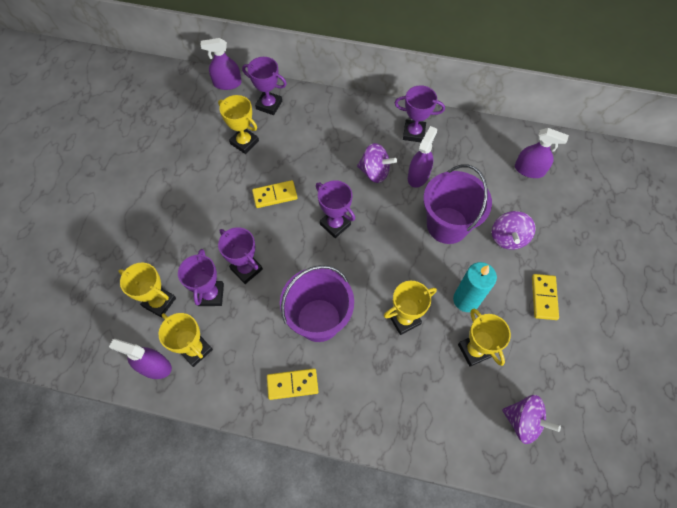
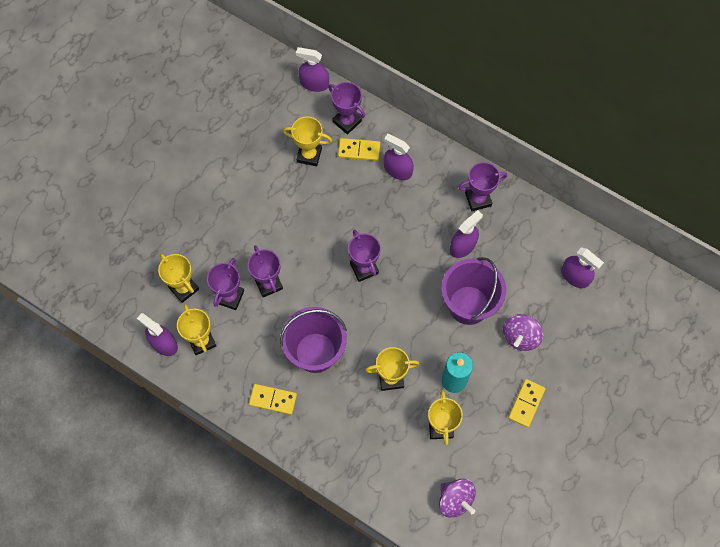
camera: 20 degrees right, 5 degrees up
(244, 142) = (309, 155): yellow trophy -> yellow trophy turned 45 degrees counterclockwise
(275, 195) = (319, 220): yellow domino -> yellow domino (359, 150)
(331, 130) = (398, 170): none -> purple spray bottle
(375, 172) = (422, 228): purple spinning top -> none
(414, 133) = (478, 199): purple trophy -> purple trophy turned 45 degrees counterclockwise

